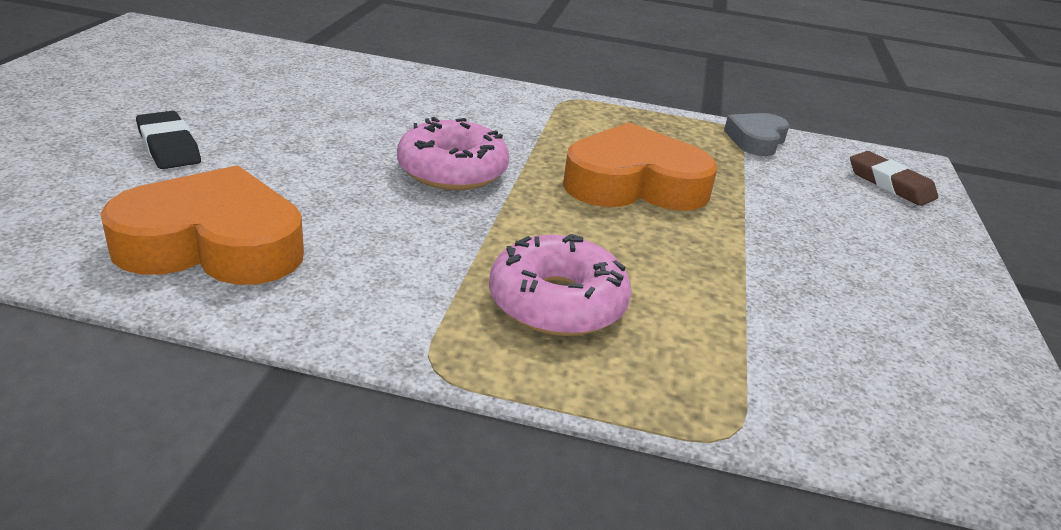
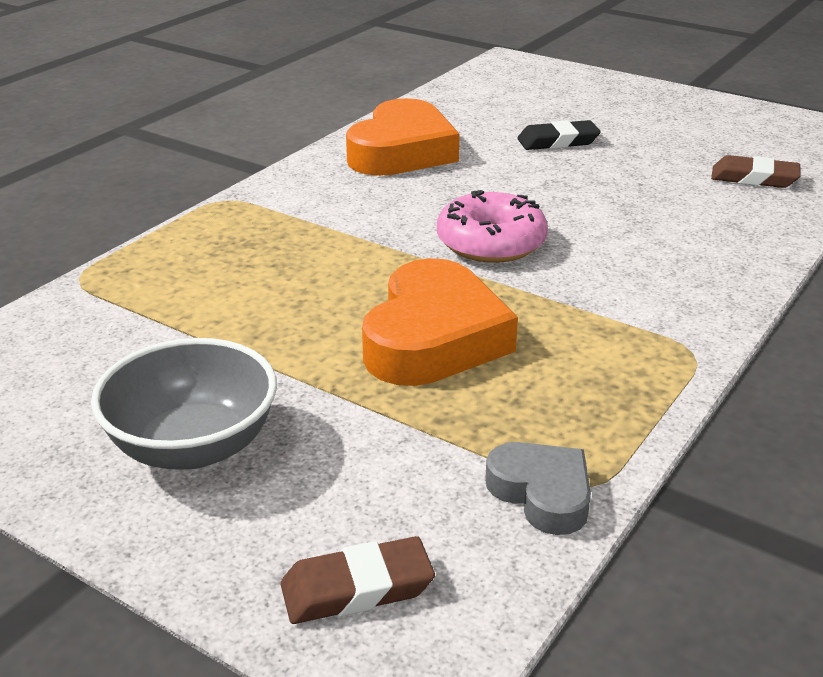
camera: 115 degrees right, 0 degrees up
(259, 66) = (754, 178): none -> brown eraser
(557, 302) = (258, 251): pink donut -> none
(869, 264) = (193, 446): none -> grey bowl

